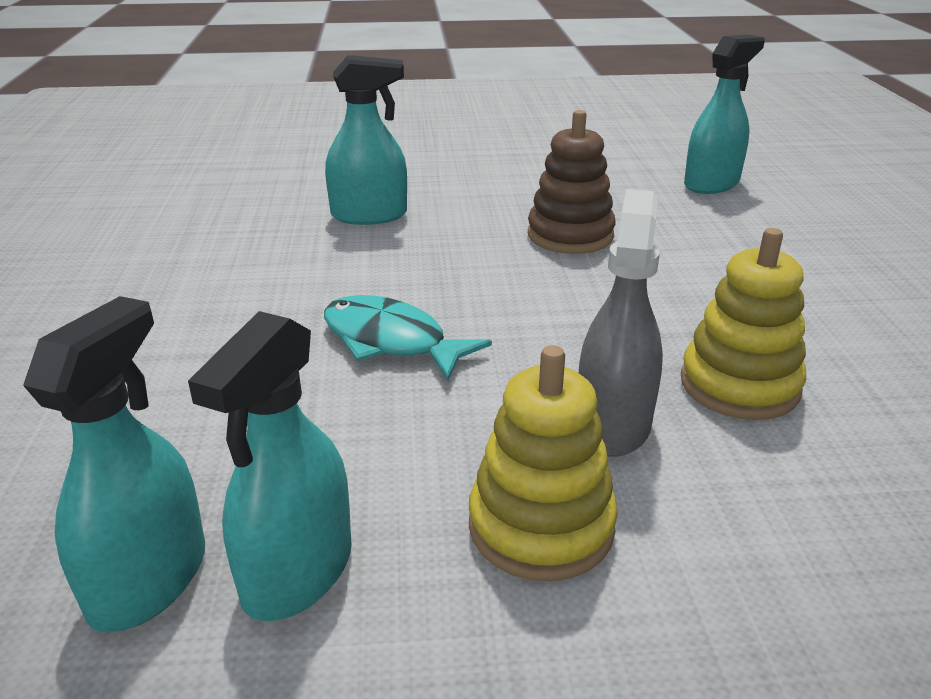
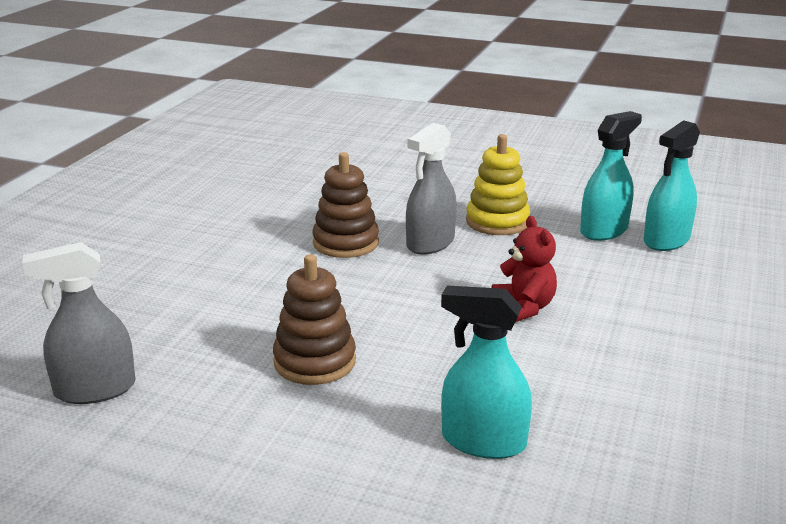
camera: 155 degrees left, 5 degrees down
(391, 341) = (524, 308): turquoise fish -> red teddy bear
(711, 184) = (94, 389): turquoise spray bottle -> grey spray bottle
(739, 385) = (346, 243): yellow stacking toy -> brown stacking toy

